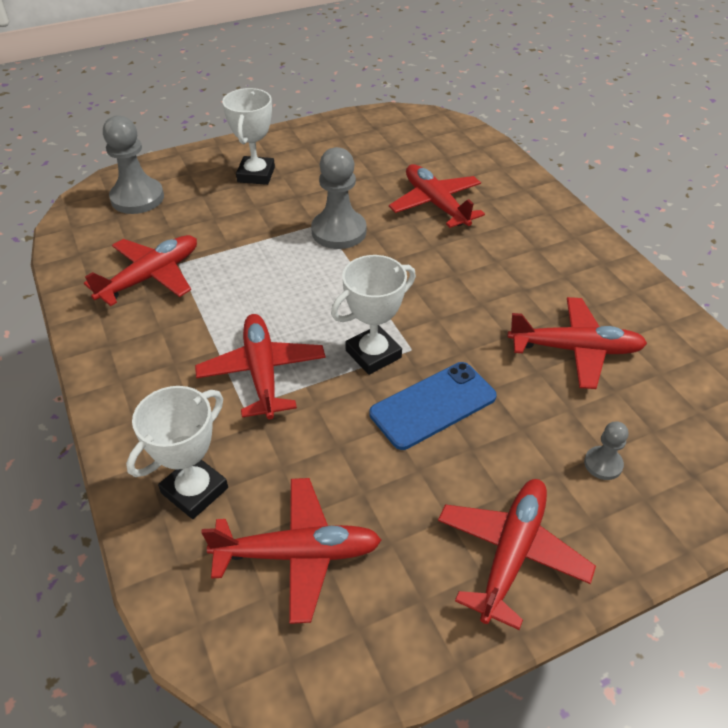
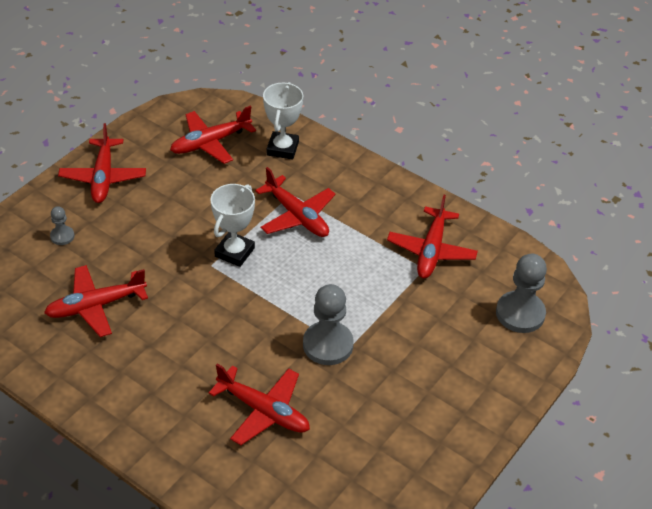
camera: 150 degrees right, 0 degrees up
(256, 175) = (449, 381): white trophy -> none
(433, 405) = (178, 234): blue phone -> none

